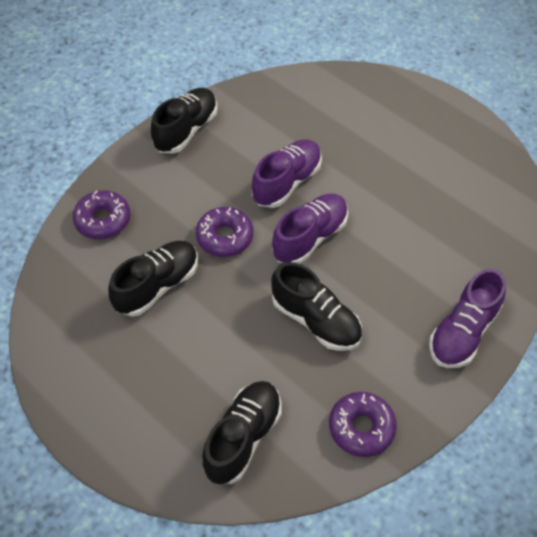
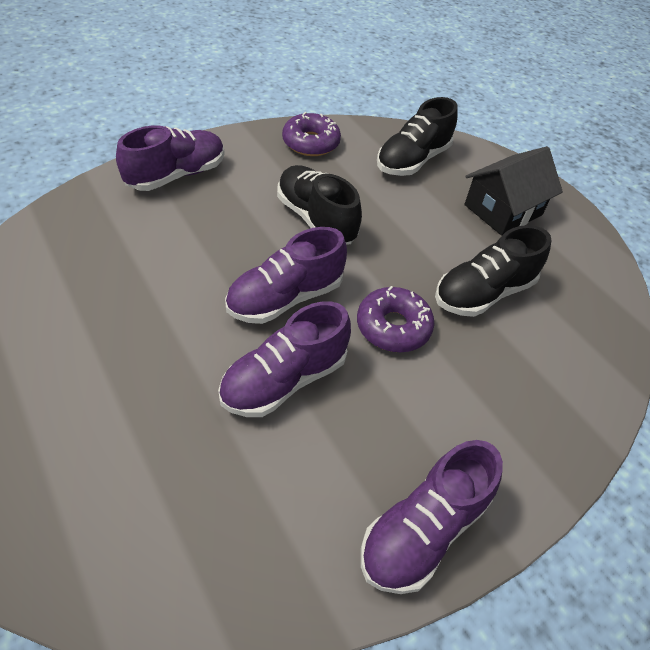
camera: 170 degrees left, 5 degrees down
(103, 220) = (558, 393): purple donut -> none
(139, 391) = (503, 210): none -> black house
(186, 130) = (423, 529): black shoe -> purple shoe

